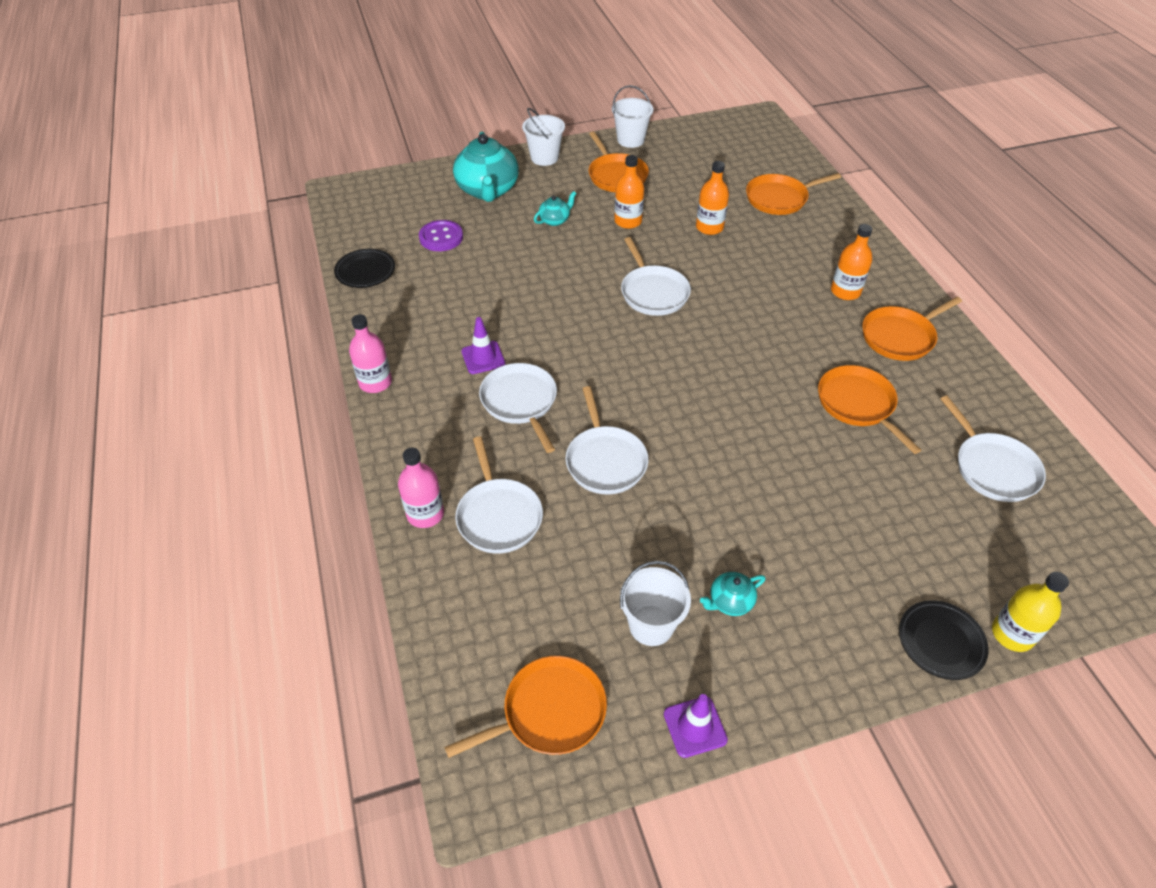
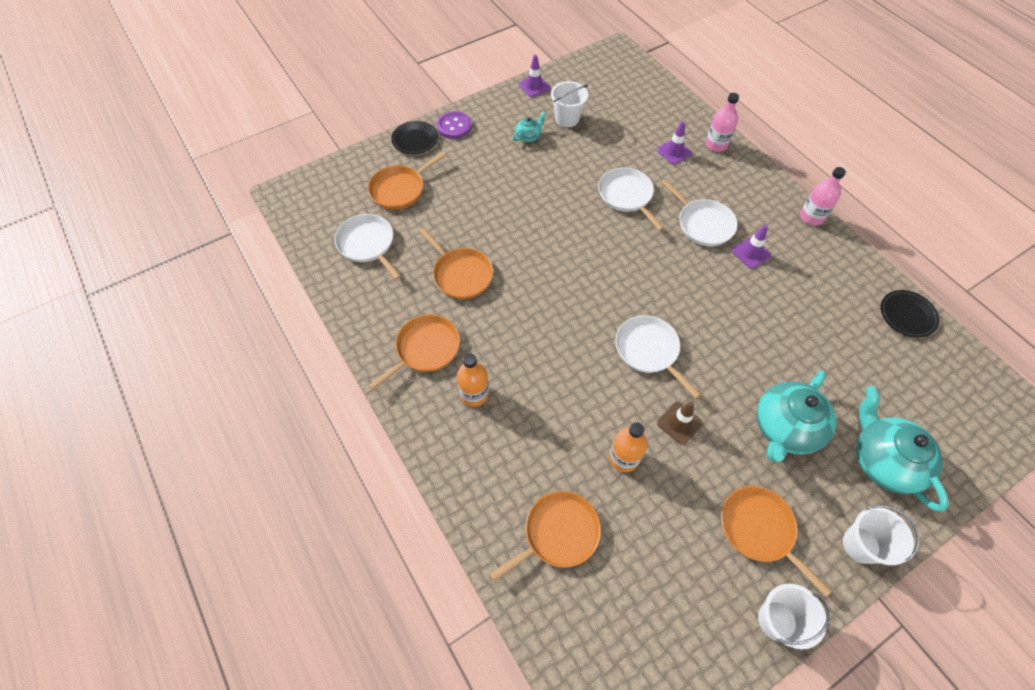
camera: 165 degrees right, 10 degrees up
(441, 237) = (876, 374): purple button -> purple button (454, 126)
(498, 516) = (674, 152): white pan -> purple traffic cone
(549, 712) = (602, 79): orange pan -> orange pan (400, 189)
(555, 220) = (785, 428): turquoise teapot -> turquoise teapot, size x2.15
(628, 221) = (711, 446): orange bottle -> none
(648, 239) = (679, 423): none -> brown traffic cone
(1012, 634) = (376, 151): yellow bottle -> none

